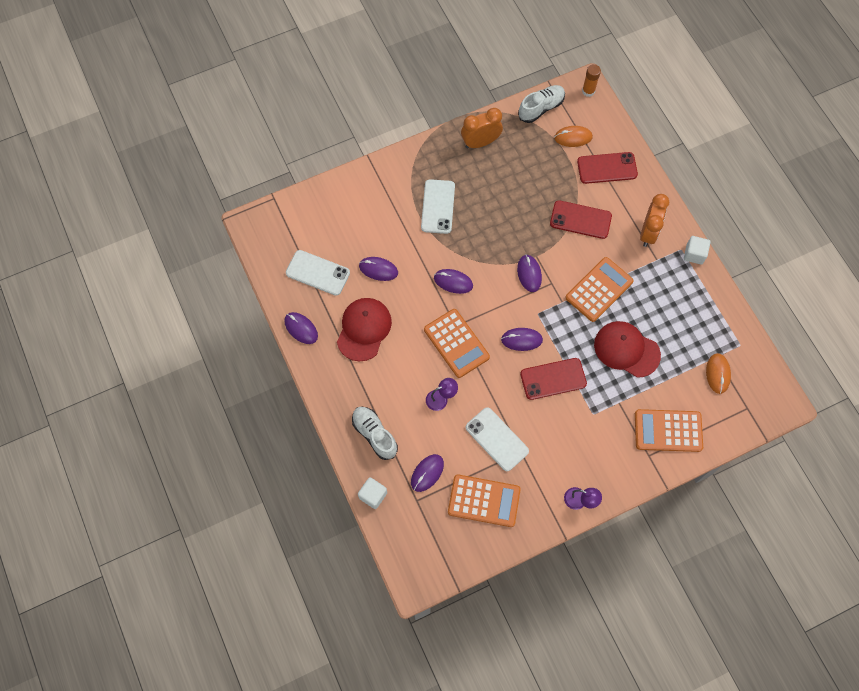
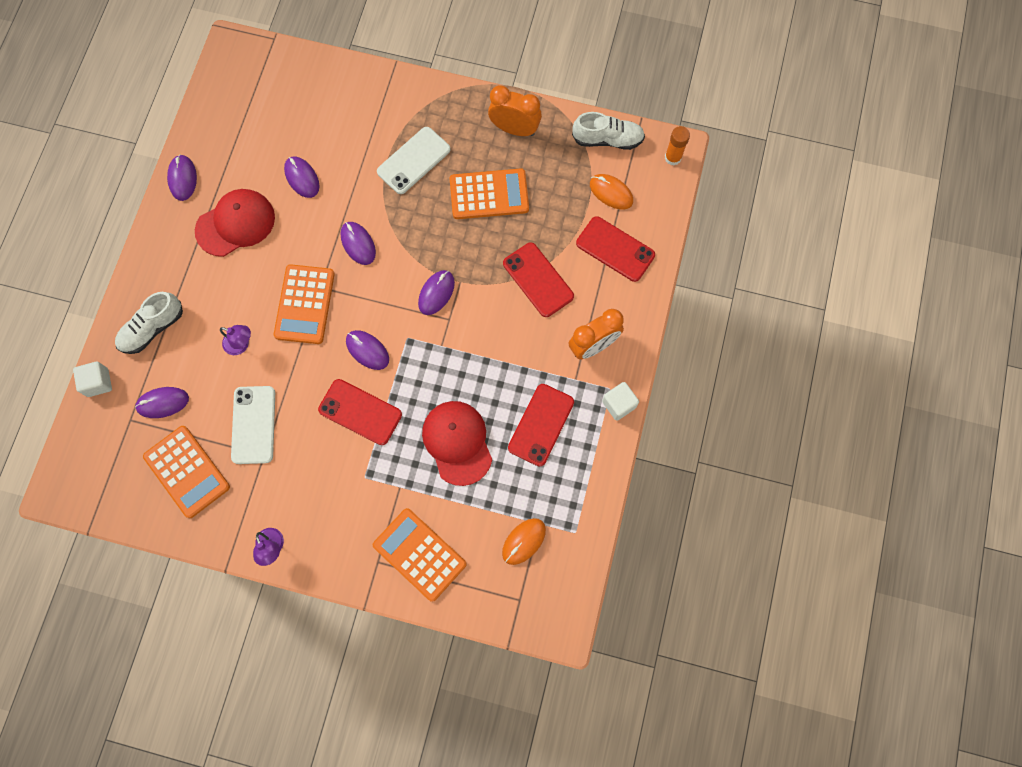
camera: 40 degrees right, 5 degrees up
(318, 273) = (246, 138): white phone -> none
(374, 434) = (152, 328): white shoe -> white shoe turned 135 degrees counterclockwise
(599, 290) = (488, 362): orange calculator -> orange calculator (489, 194)
(663, 301) = (541, 425): none -> red phone

